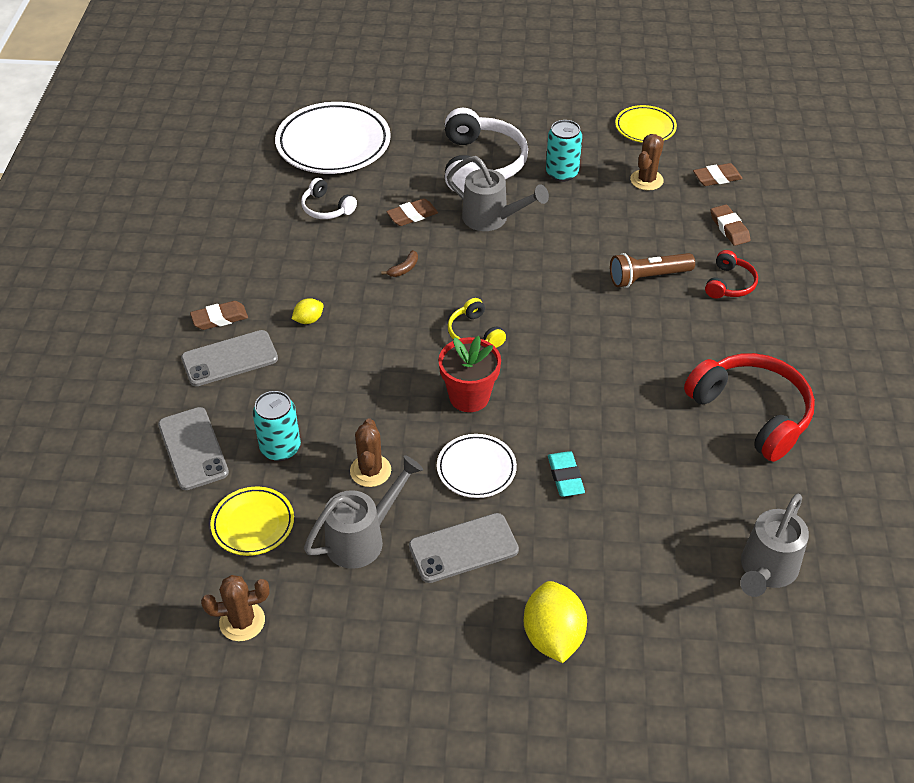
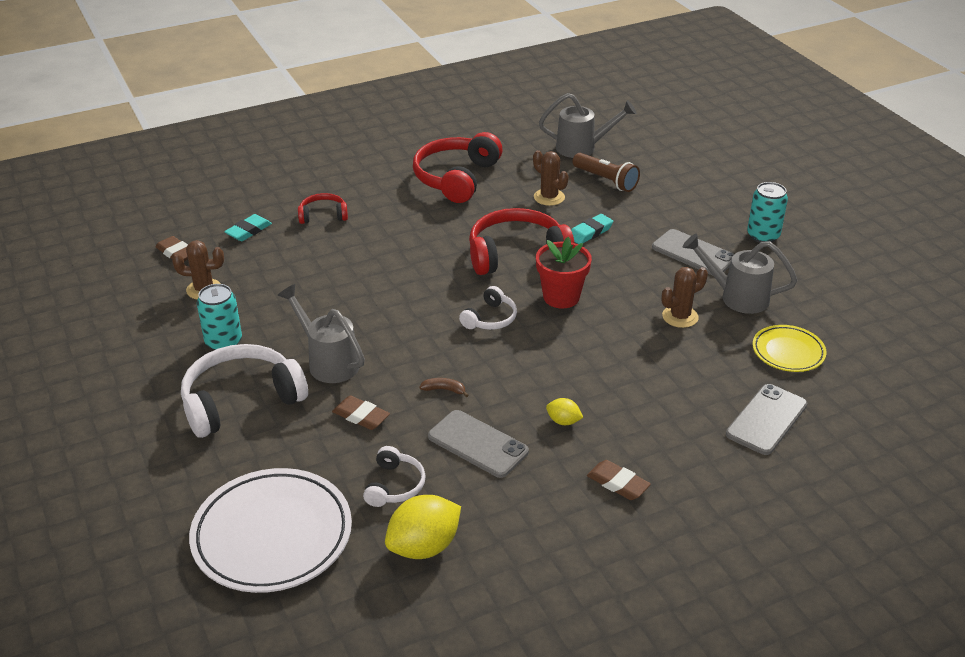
camera: 120 degrees left, 10 degrees down
(230, 359) = (657, 449): grey phone -> grey phone (478, 444)
(242, 621) = (858, 321): brown cactus -> brown cactus (549, 197)
(280, 448) = (711, 371): turquoise can -> turquoise can (763, 236)
(474, 333) = (490, 318): yellow headphones -> white headphones
(476, 469) = (624, 270): white plate -> none
(492, 219) = (328, 362): grey watering can -> grey watering can turned 45 degrees counterclockwise
(553, 636) = (712, 202): yellow lemon -> yellow lemon (424, 547)
(564, 397) = (516, 254): none -> red headphones
(645, 128) = (111, 313): yellow plate -> none
(648, 277) = (345, 253): brown flashlight -> brown flashlight (605, 180)
(729, 228) = (248, 231): brown eraser -> turquoise eraser

